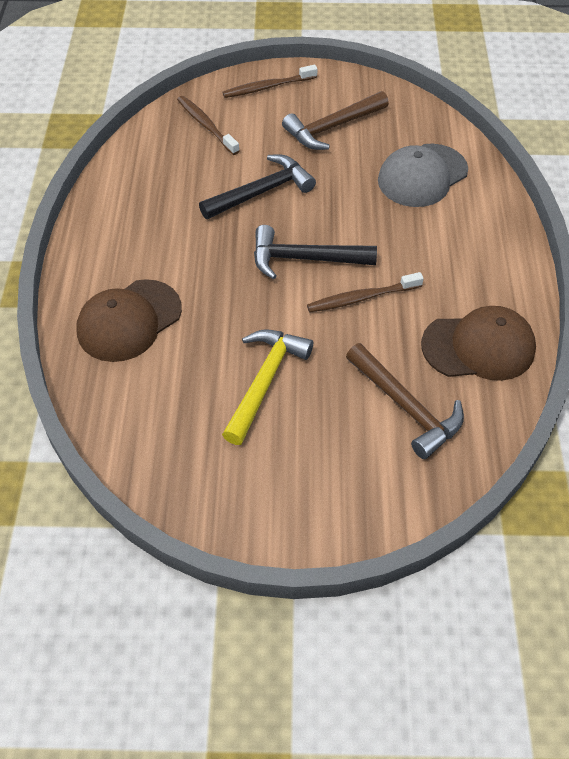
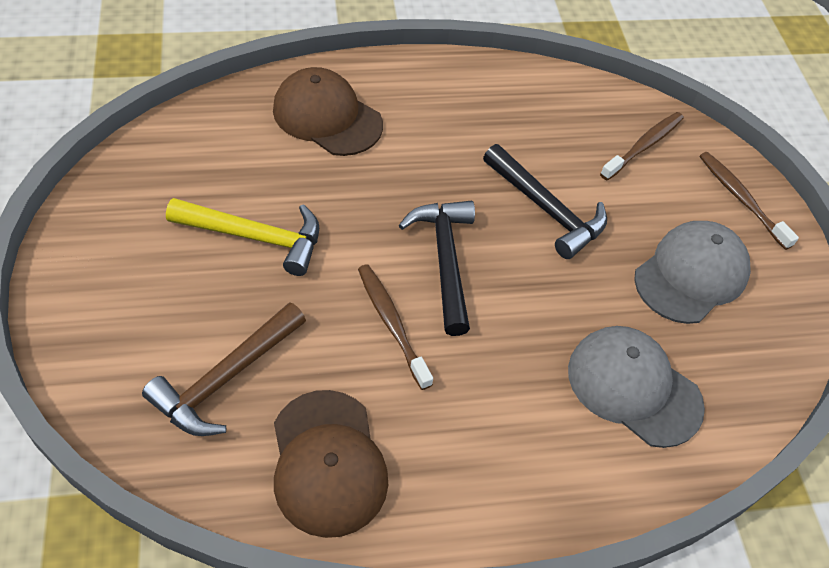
camera: 75 degrees right, 0 degrees up
(332, 127) = (691, 274): brown hammer -> grey cap

